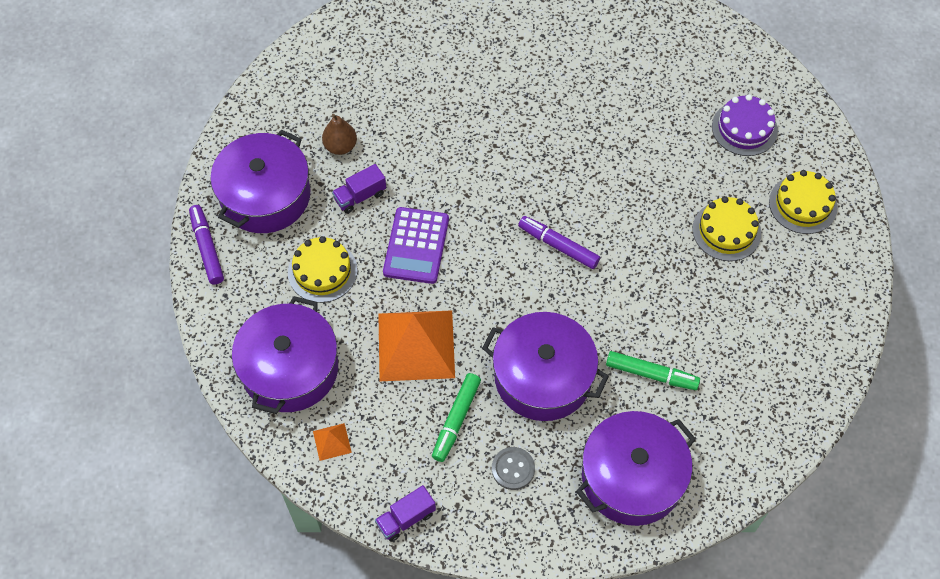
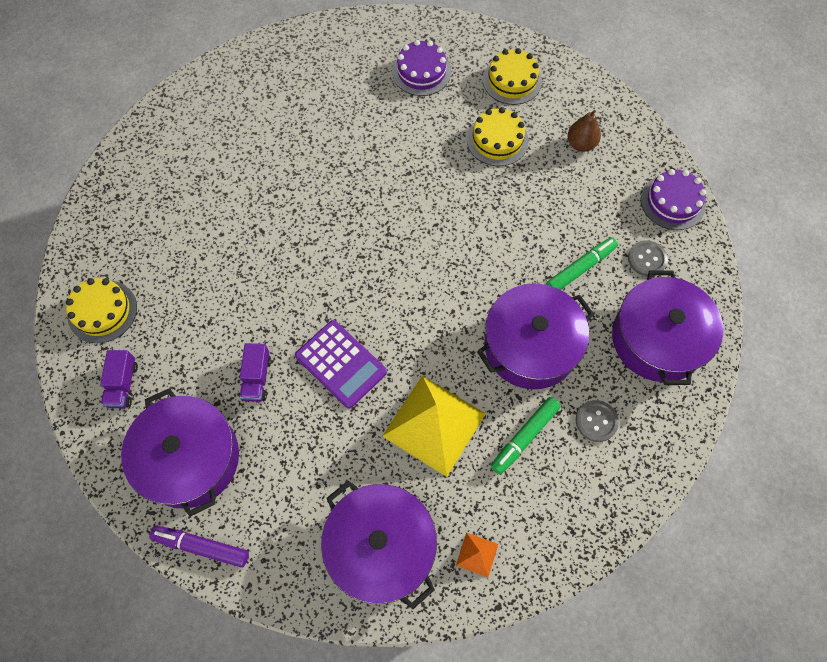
camera: 55 degrees left, 5 degrees up
(322, 271) = (306, 457): yellow cake -> yellow cake (102, 311)
(340, 146) = (194, 362): brown pear -> brown pear (581, 144)
(406, 518) = (588, 536): purple truck -> purple truck (123, 384)
(416, 345) = (434, 424): orange pyramid -> yellow pyramid
(456, 420) = (524, 437): green marker -> green marker turned 75 degrees clockwise
(558, 246) = (423, 258): purple marker -> none
(707, 425) = (647, 259): none -> grey button
(789, 415) = (672, 202): none -> purple cake

